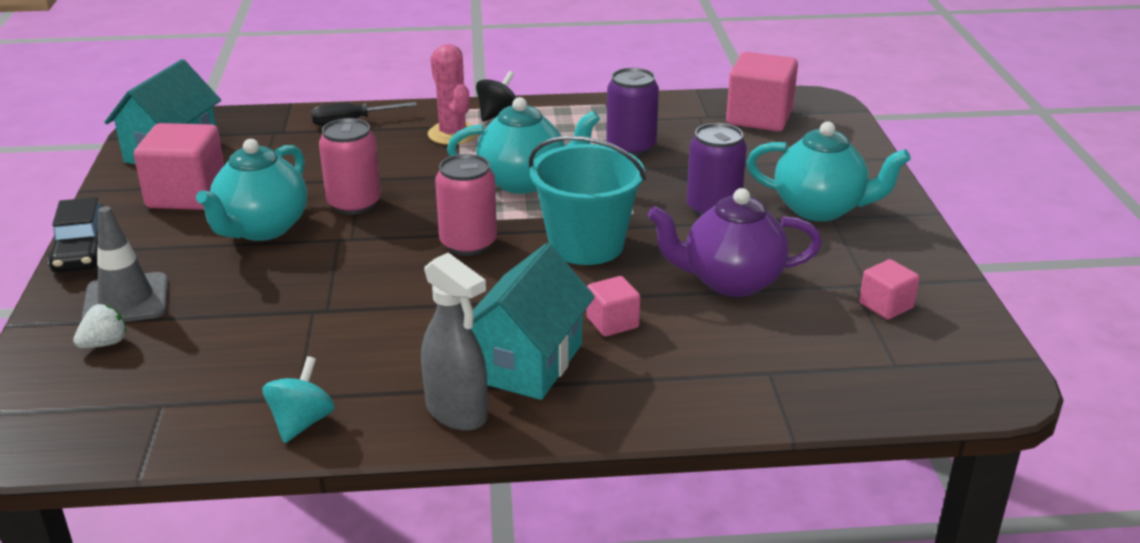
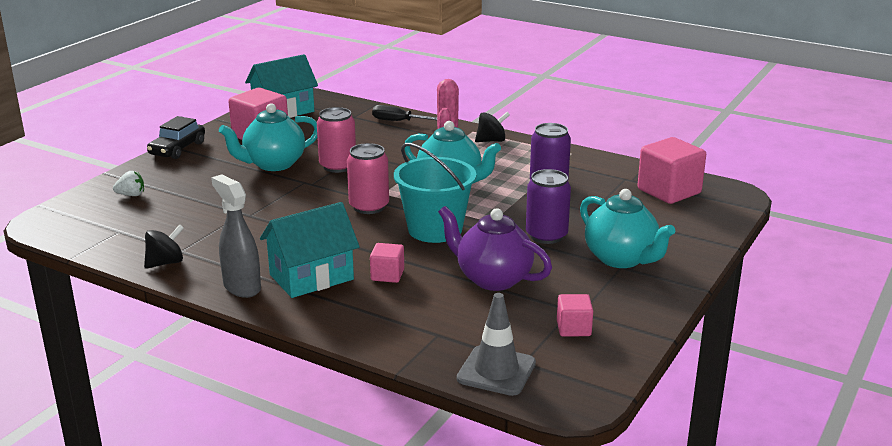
camera: 35 degrees right, 5 degrees down
(126, 300) = (166, 178): grey traffic cone -> grey traffic cone (496, 371)
(301, 423) = (165, 263): turquoise spinning top -> black spinning top
(457, 413) = (241, 287): grey spray bottle -> grey spray bottle turned 150 degrees clockwise

